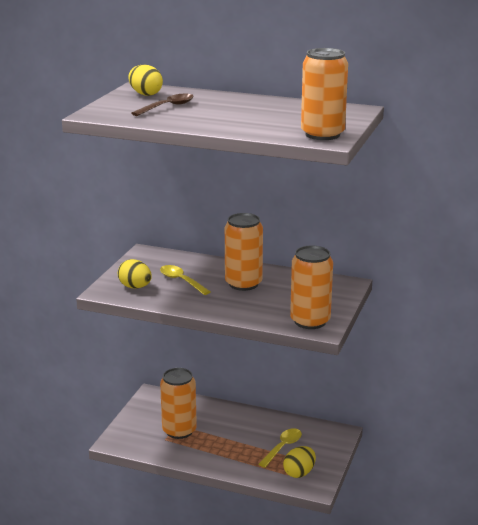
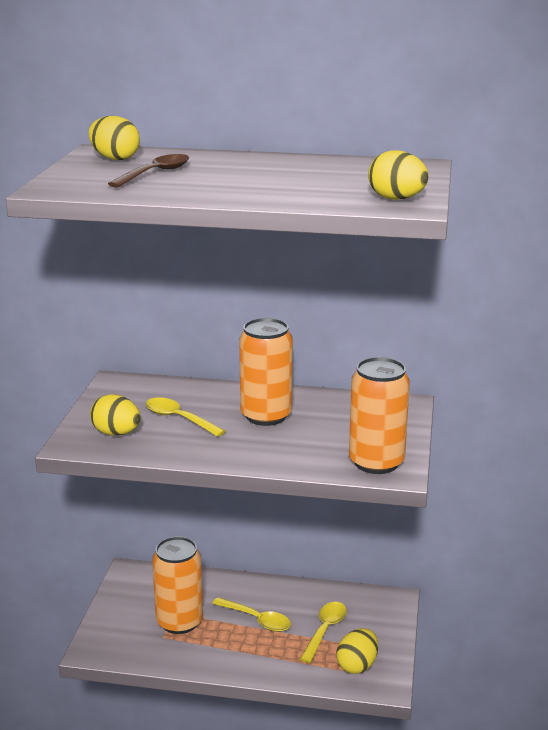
camera: 10 degrees left, 0 degrees up
(235, 435) = (257, 620): none -> yellow spoon
(322, 134) = (396, 199): orange can -> yellow egg

